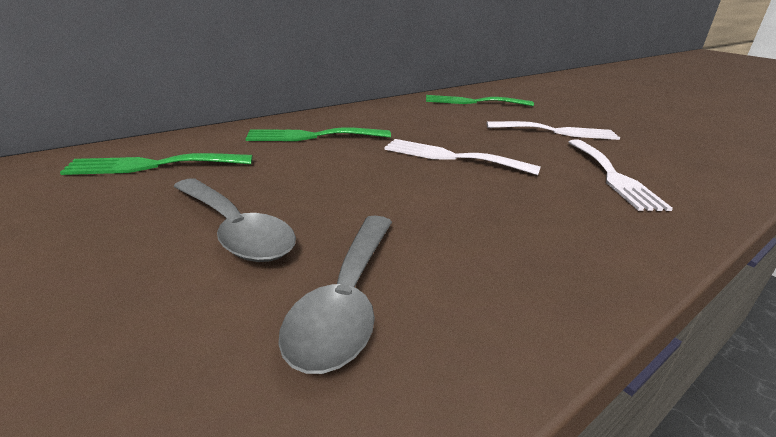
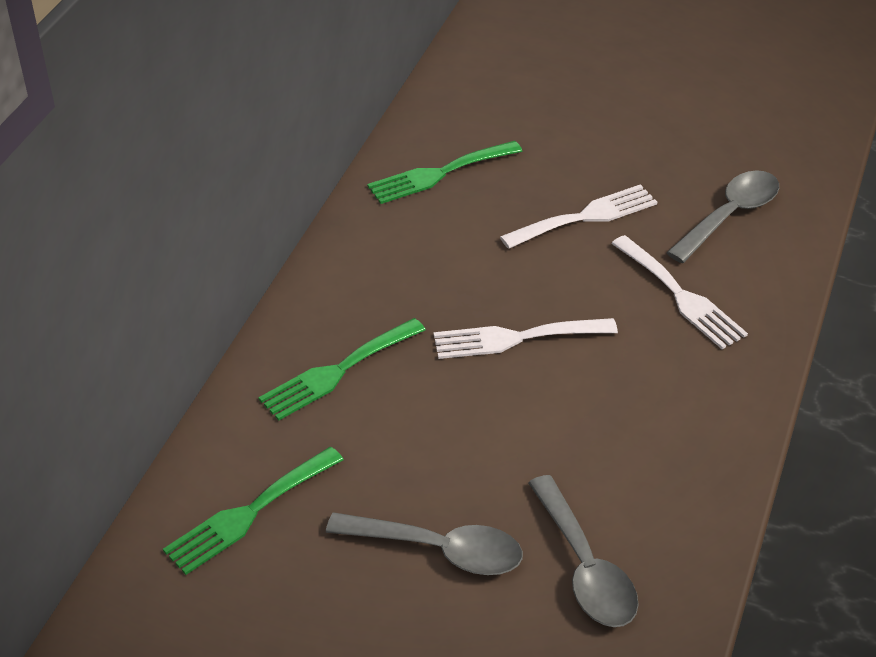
camera: 30 degrees left, 15 degrees up
(682, 156) = (729, 216): none -> grey spoon

